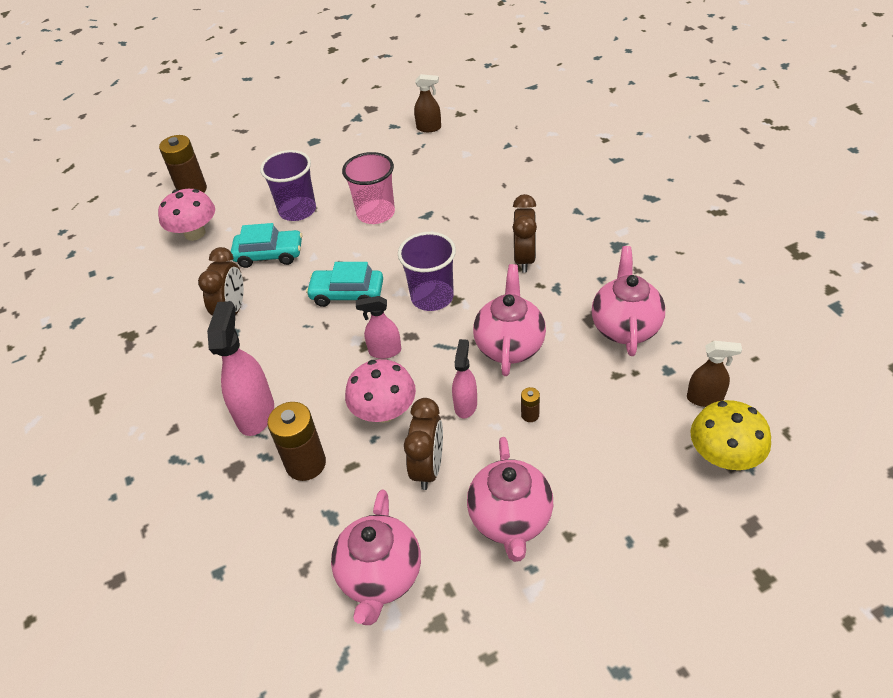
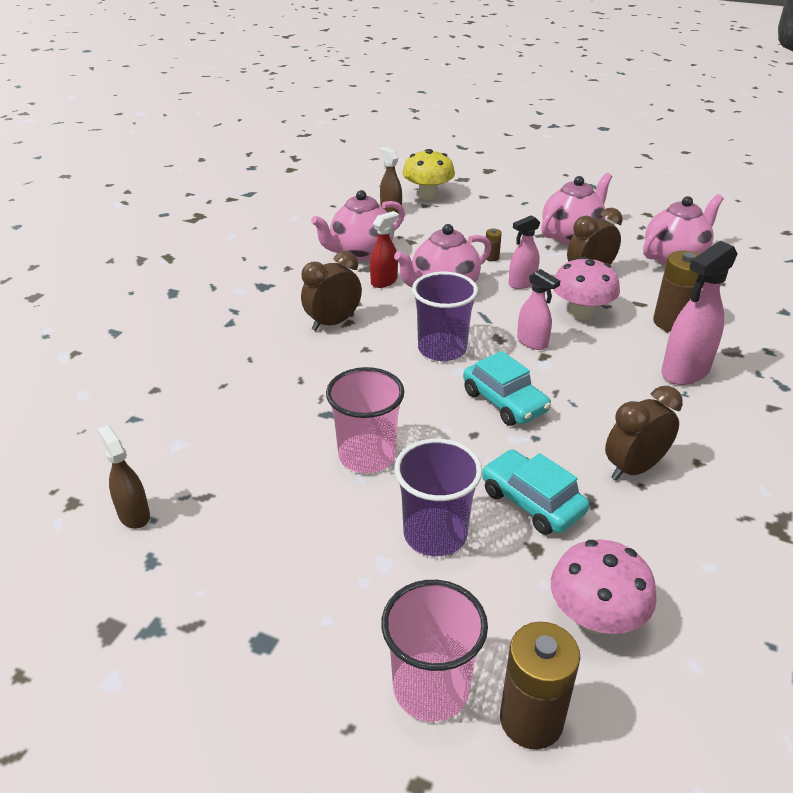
camera: 135 degrees left, 10 degrees down
(237, 172) = (431, 688): none -> pink cup
(558, 316) = (384, 281): none -> red spray bottle

